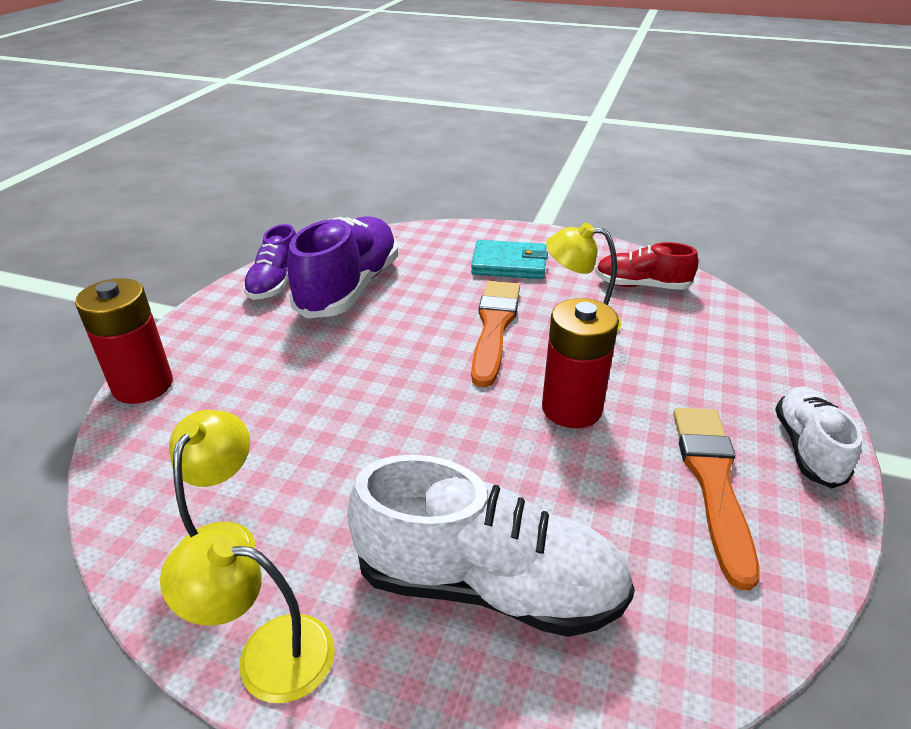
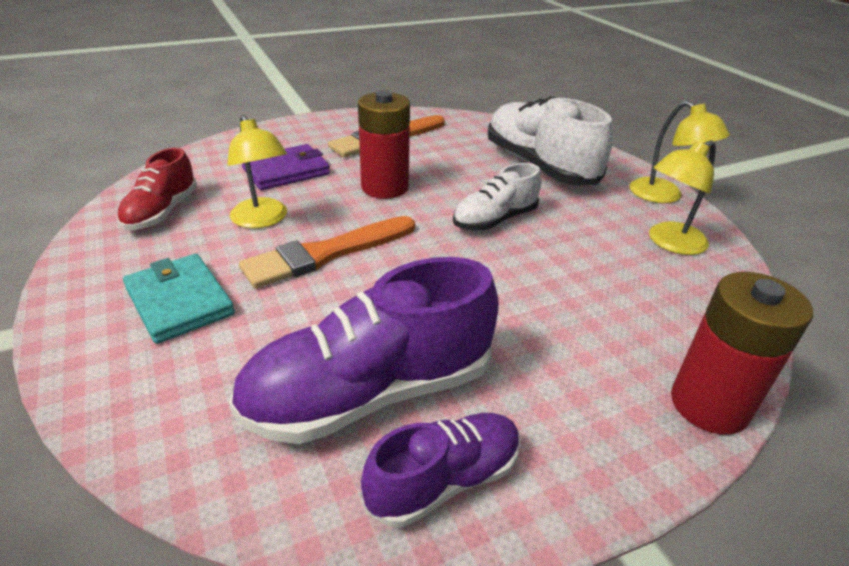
camera: 135 degrees left, 0 degrees up
(641, 285) = (162, 212): red shoe -> red shoe turned 45 degrees clockwise
(671, 365) = (286, 171): none -> purple wallet
(807, 448) = (322, 125): white shoe -> white shoe (495, 220)

